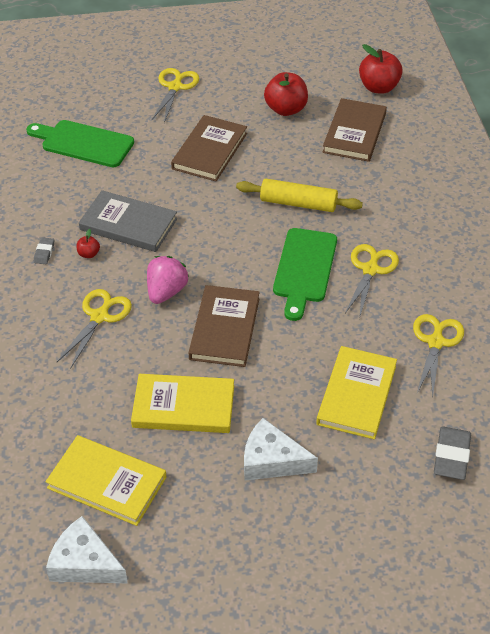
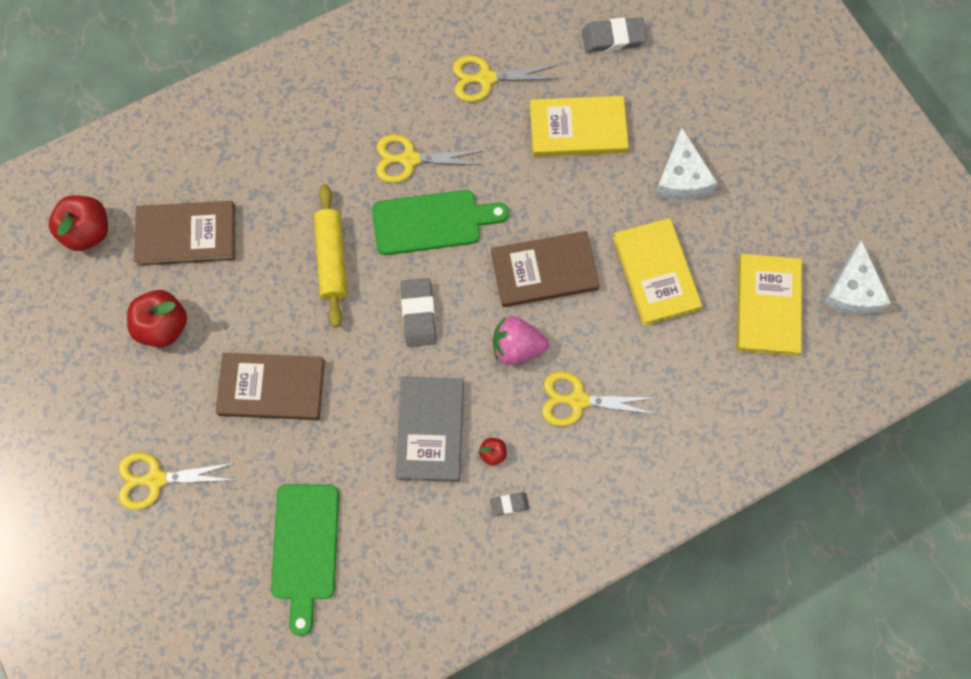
camera: 110 degrees left, 25 degrees up
(226, 241) = (419, 314): none -> grey eraser

